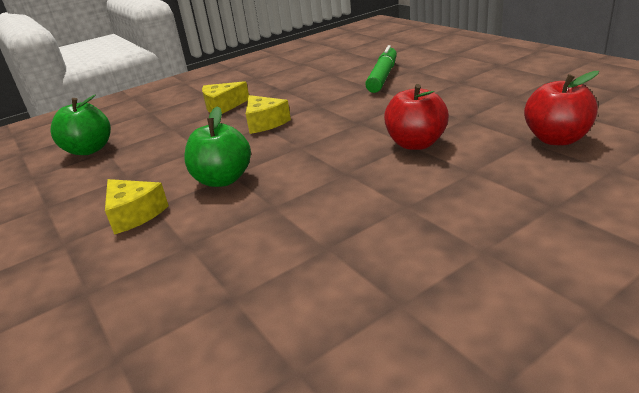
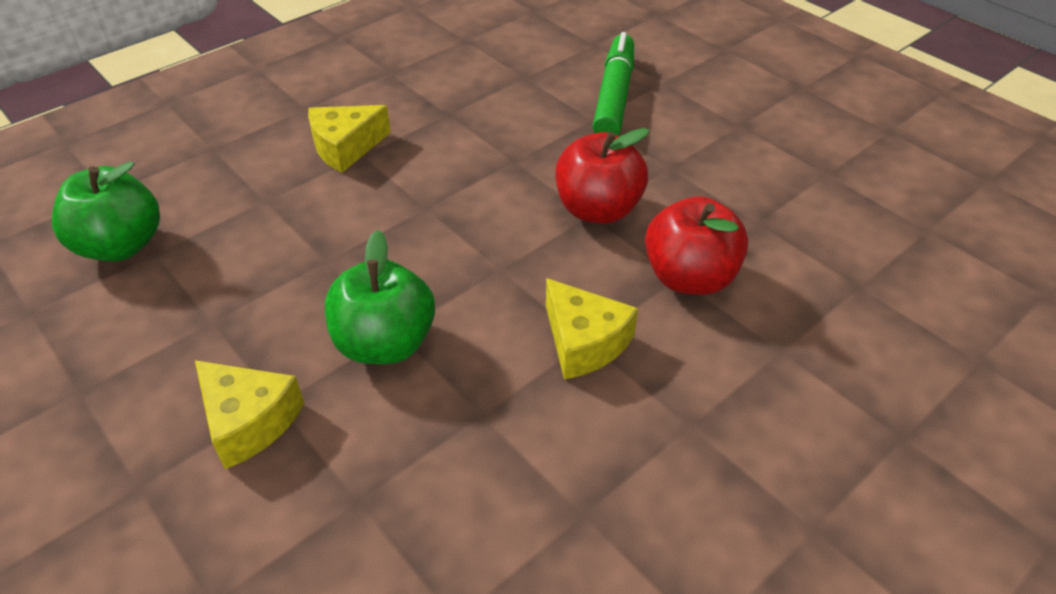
camera: 10 degrees left, 15 degrees up
(265, 123) = (430, 200): yellow cheese -> yellow cheese (584, 342)
(556, 139) = (900, 285): red apple -> red apple (598, 210)

